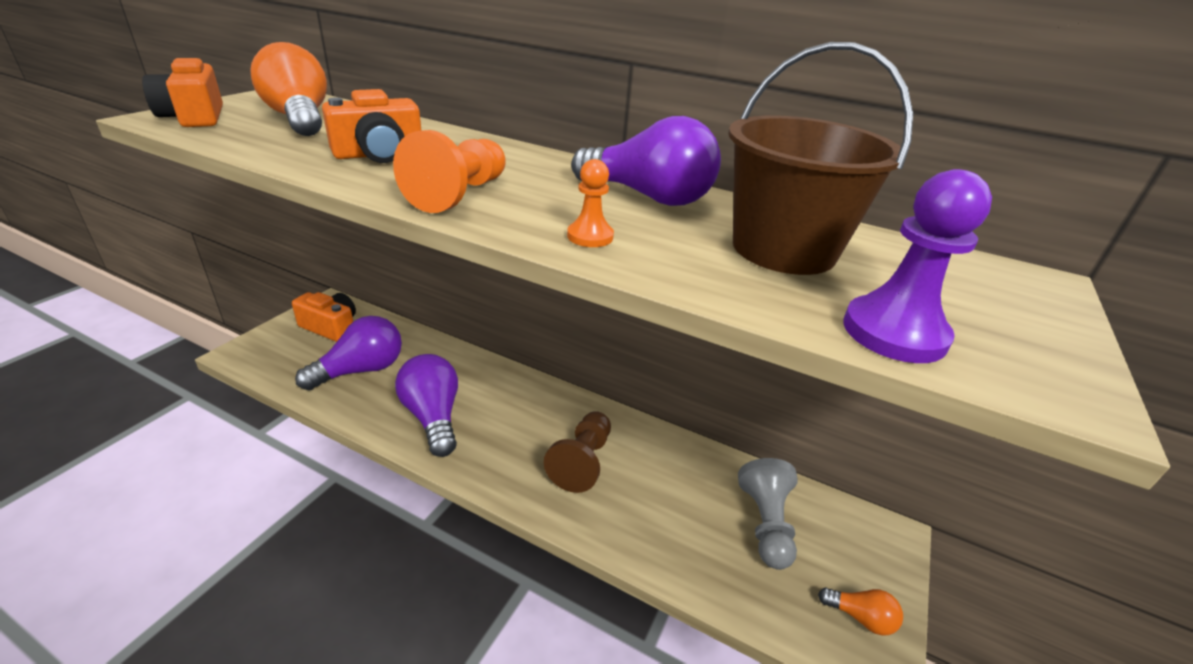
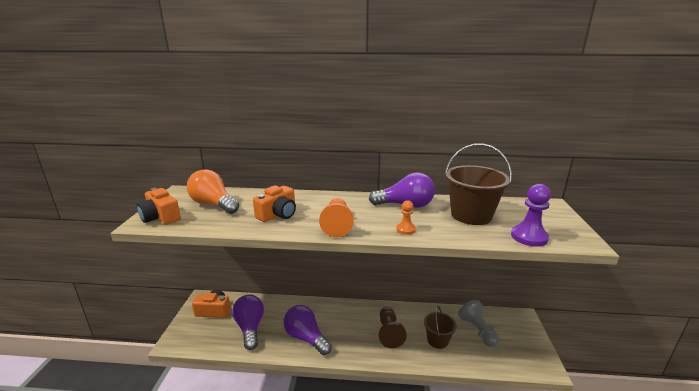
camera: 20 degrees left, 10 degrees down
(361, 370) = (250, 328): purple light bulb -> purple light bulb turned 45 degrees counterclockwise
(666, 510) = (437, 340): none -> brown bucket
(860, 617) = (531, 353): orange light bulb -> none

